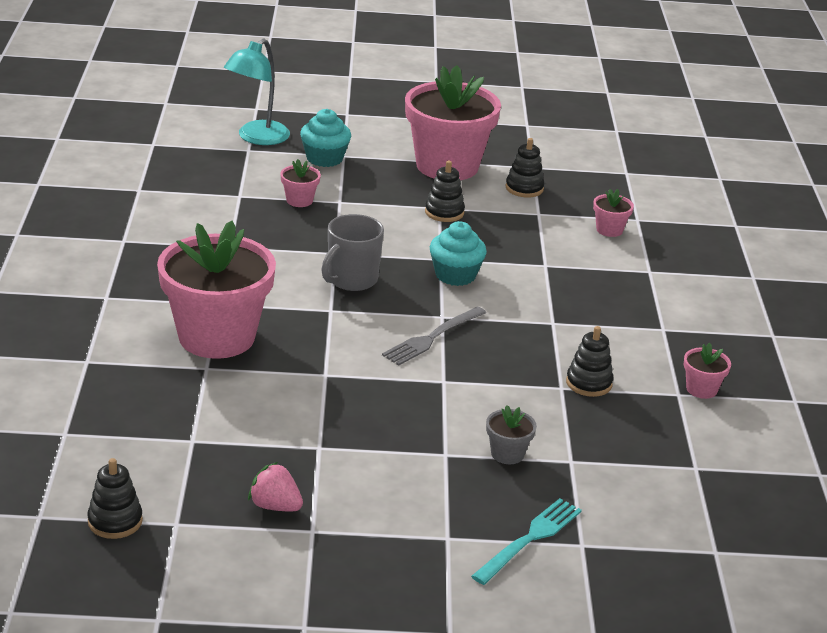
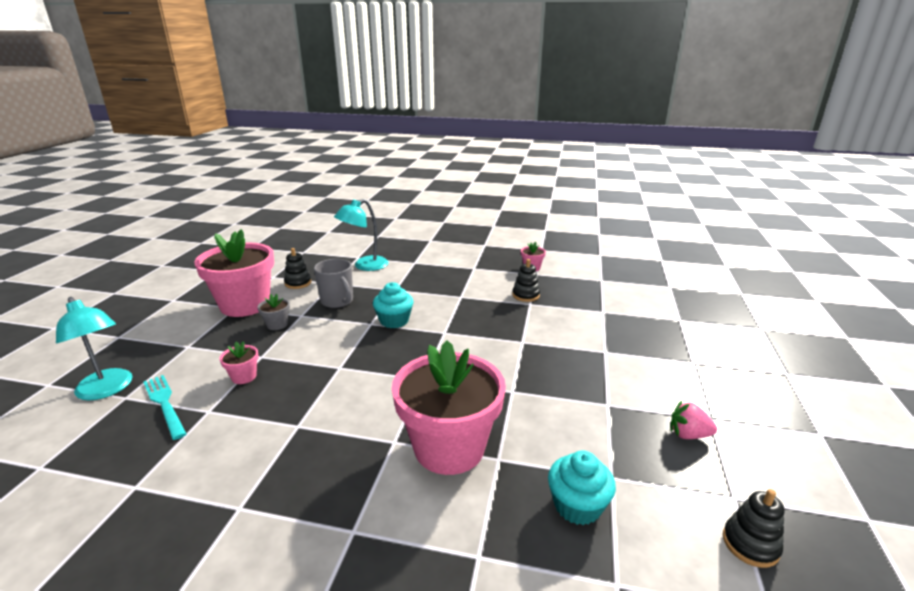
camera: 75 degrees left, 5 degrees down
(275, 506) = (688, 435): pink strawberry -> pink strawberry turned 60 degrees clockwise
(324, 158) = (183, 356): turquoise cupcake -> turquoise cupcake (577, 505)
(351, 280) = (383, 364): grey mug -> grey mug (337, 301)
(431, 338) = (470, 340): grey fork -> none
(444, 212) = (309, 314): black stacking toy -> none
(507, 454) = (600, 330): grey flower pot -> grey flower pot (277, 325)
(530, 538) = (681, 334): turquoise fork -> turquoise fork (164, 403)
(609, 230) = (364, 266): pink flower pot -> turquoise lamp

